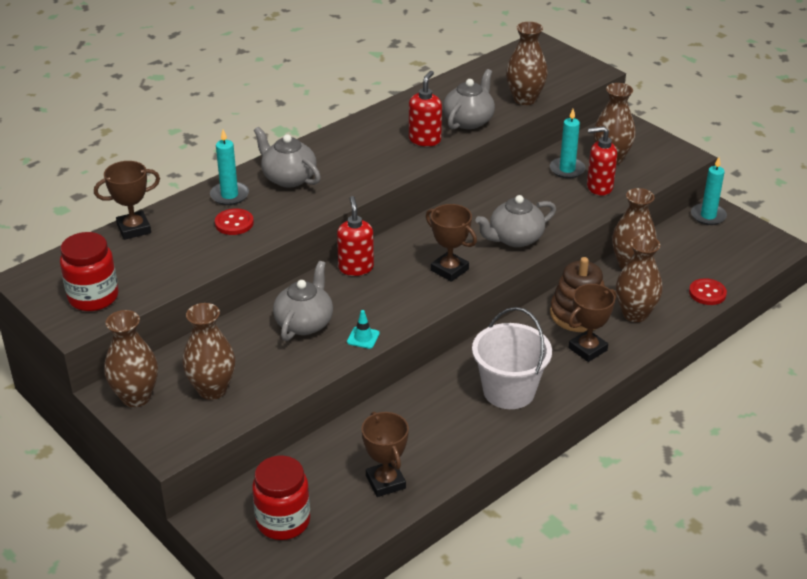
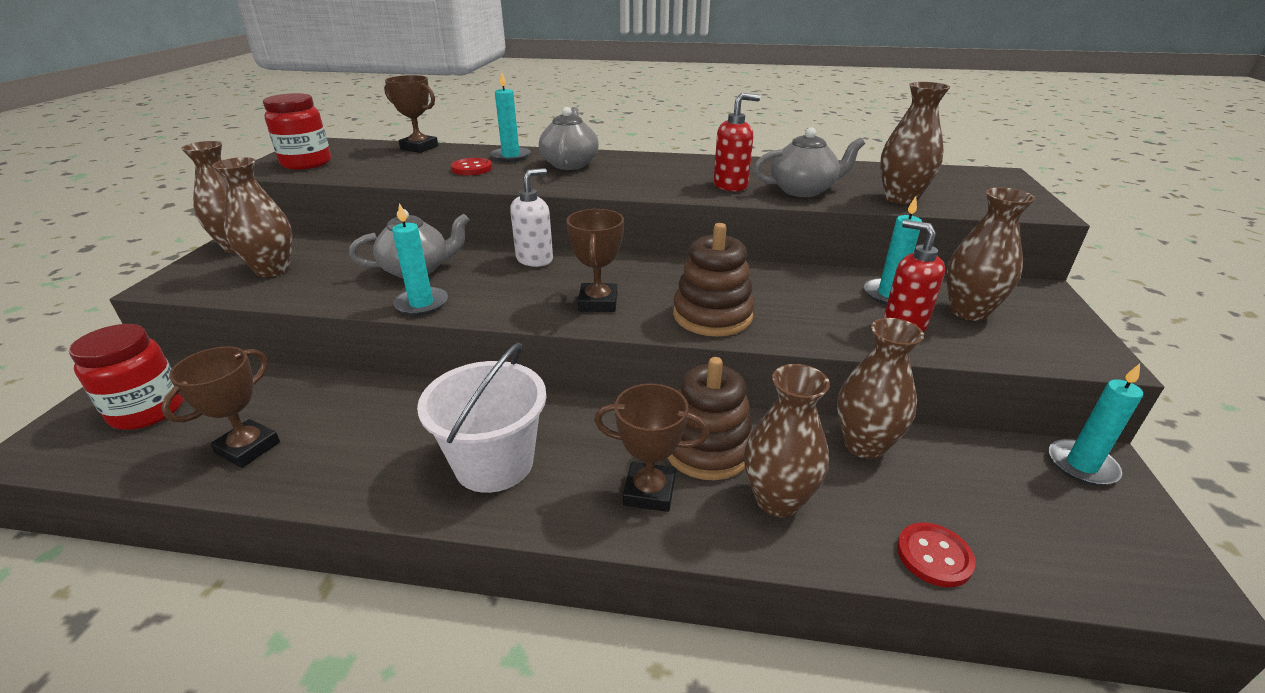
camera: 50 degrees right, 5 degrees down
(356, 268) = (535, 259): red soap dispenser -> white soap dispenser
(363, 338) = (421, 304): turquoise traffic cone -> turquoise candle
(515, 238) = (712, 315): grey teapot -> brown stacking toy

